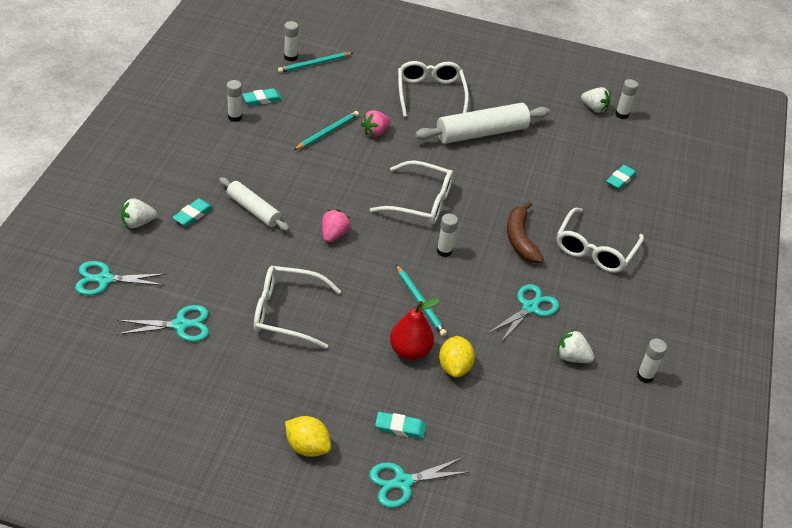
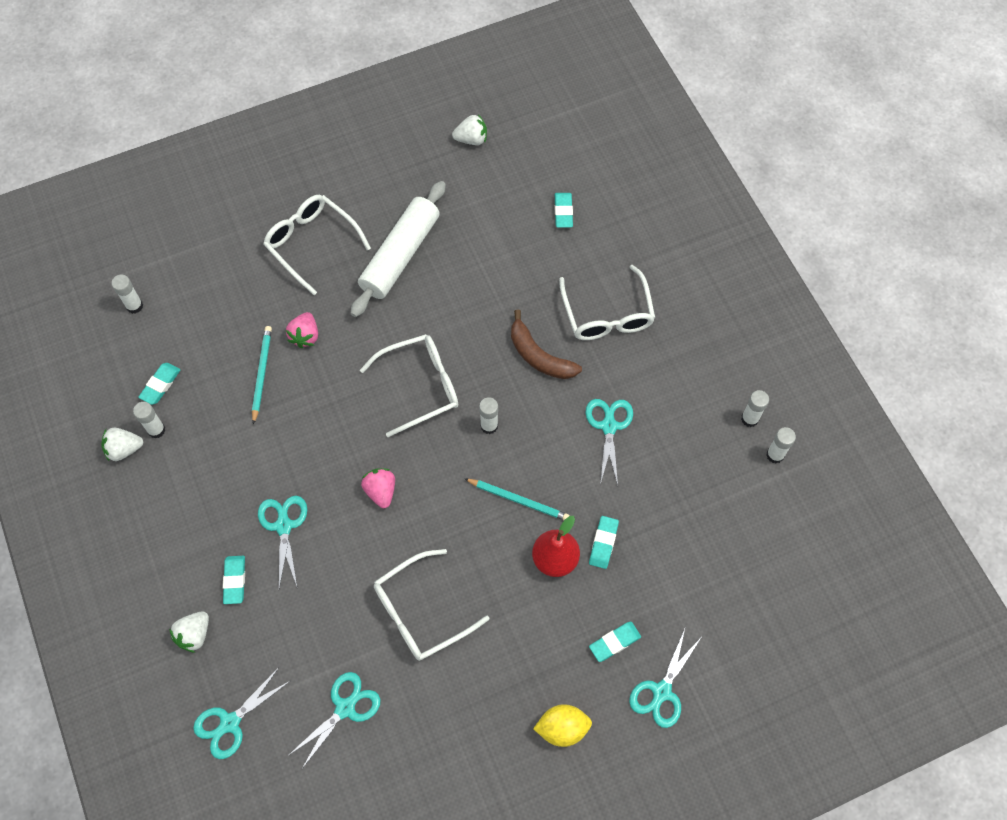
camera: 35 degrees left, 20 degrees up
(253, 210) = (283, 526): white rolling pin -> turquoise scissors
(314, 64) = (167, 296): turquoise pencil -> none
(454, 367) = (603, 543): yellow lemon -> turquoise eraser
(572, 357) = (682, 449): white strawberry -> white strawberry (124, 449)
(621, 114) = (501, 127): white glue stick -> white glue stick (775, 455)

